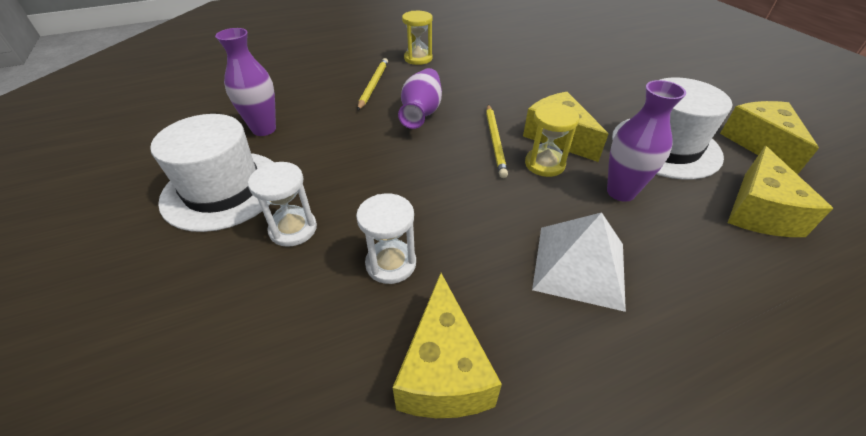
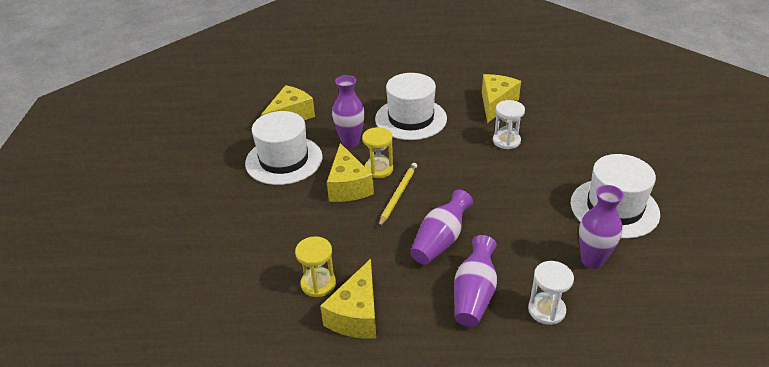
camera: 155 degrees left, 5 degrees down
(293, 229) = (561, 170): white hourglass -> white hourglass (546, 310)
(373, 85) = (474, 294): yellow pencil -> purple vase
(418, 58) = (402, 331): yellow hourglass -> yellow hourglass (318, 284)
(579, 265) = (411, 119): white pyramid -> white hat
(759, 144) = (222, 146): yellow cheese -> yellow cheese (356, 314)

